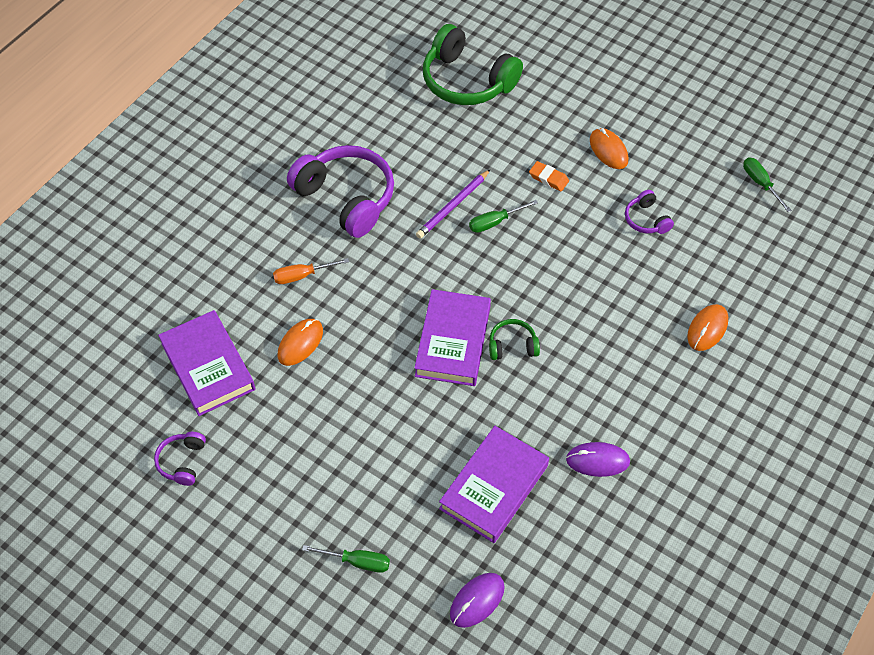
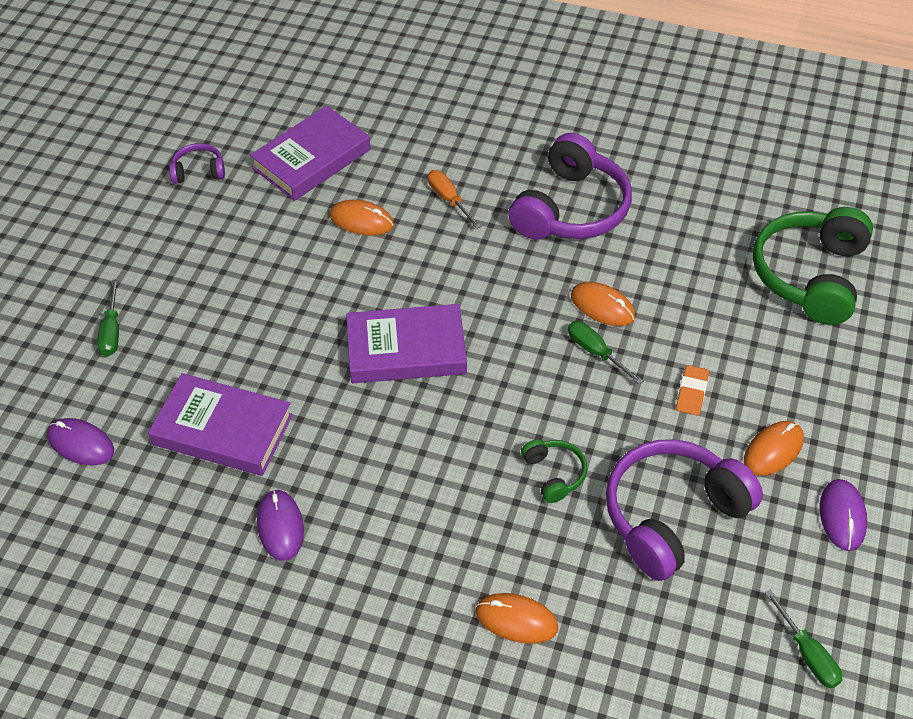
camera: 75 degrees right, 5 degrees down
(453, 206) = (602, 306): purple pencil -> orange mouse
(512, 346) = (418, 407): green headphones -> green headphones (554, 474)
(646, 220) = (672, 516): purple headphones -> purple headphones, size x2.14
(668, 133) = (842, 516): none -> purple mouse
(760, 183) = (807, 654): green screwdriver -> green screwdriver turned 105 degrees clockwise

